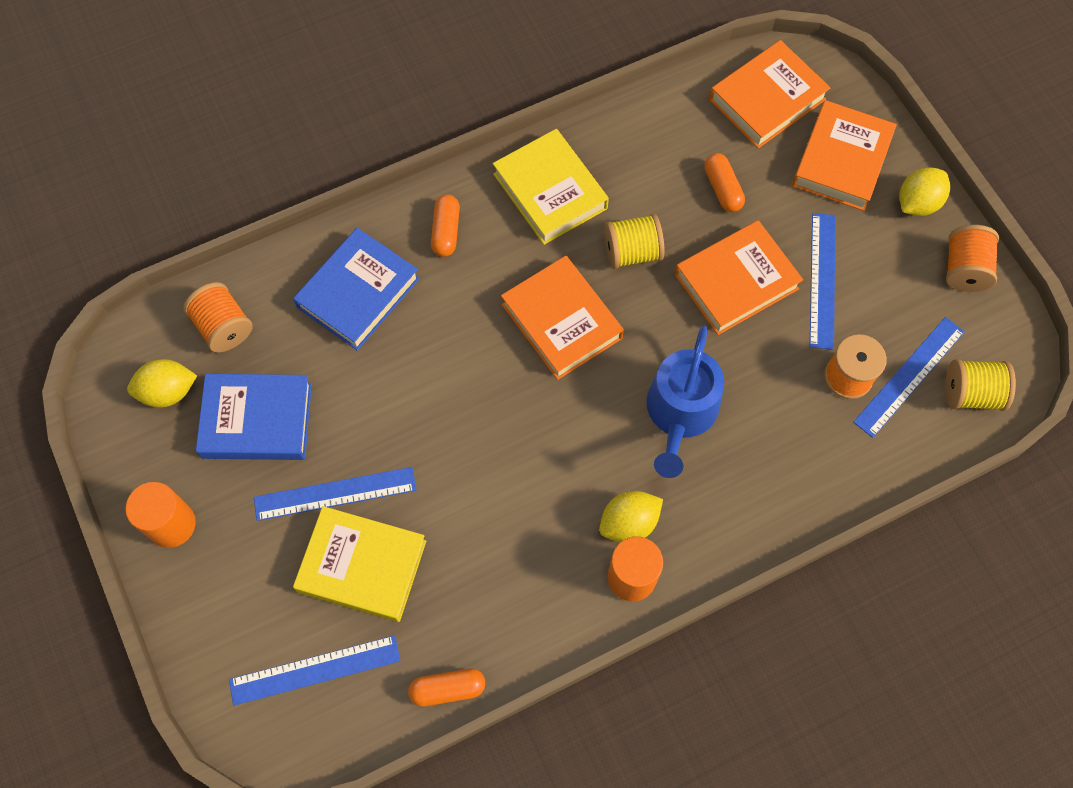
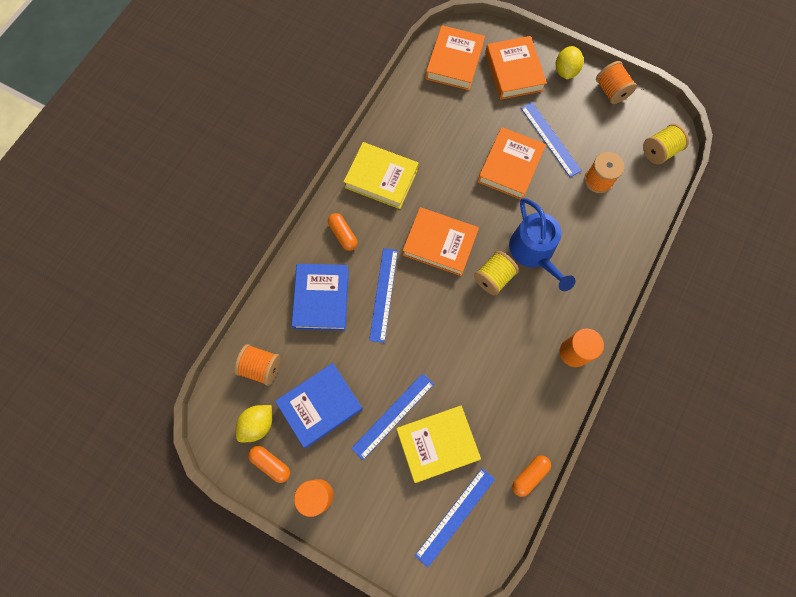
camera: 35 degrees left, 5 degrees up
(629, 523) = (552, 325): yellow lemon -> none
(632, 252) = (448, 184): yellow spool -> yellow spool (493, 277)
(722, 189) = (467, 122): orange capsule -> orange capsule (271, 464)
(909, 376) = (625, 161): blue ruler -> blue ruler (383, 294)

